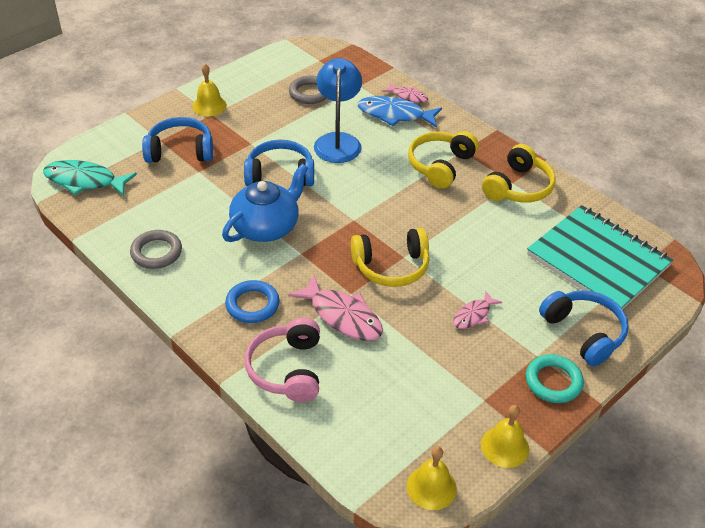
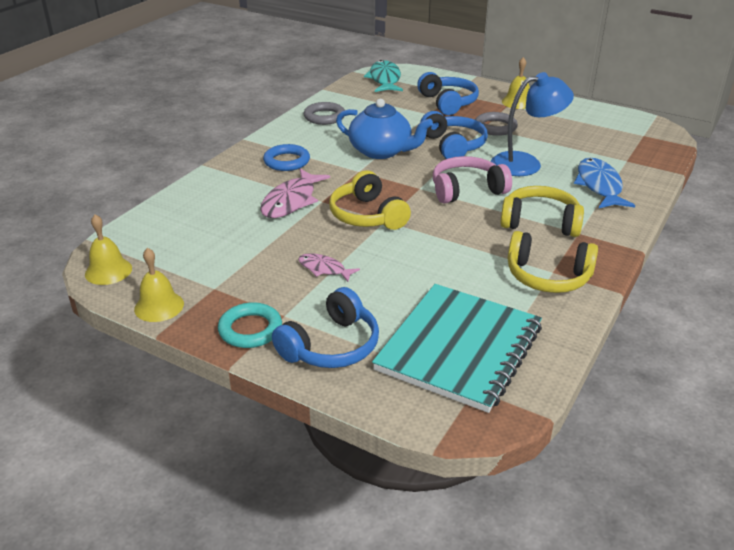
camera: 75 degrees right, 10 degrees down
(287, 369) = (222, 187): pink headphones -> pink headphones (467, 190)
(309, 93) = (585, 139): grey ring -> grey ring (495, 127)
(408, 96) = (639, 188): pink fish -> none

